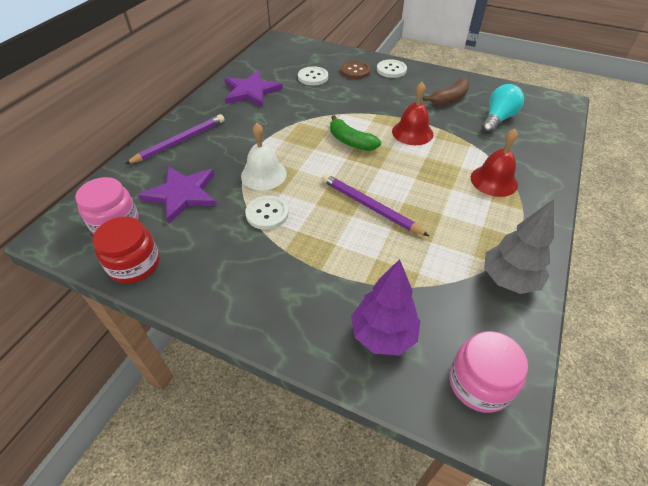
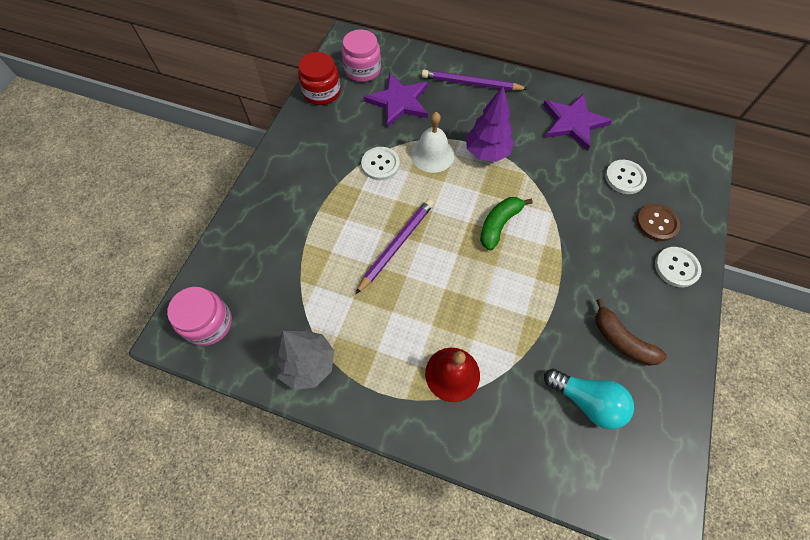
camera: 85 degrees right, 15 degrees up
(180, 141) = (471, 84): purple pencil -> purple pencil turned 150 degrees clockwise
(383, 335) = (254, 256): purple tree -> purple tree (487, 152)
(412, 132) = (530, 289): red bell -> none

